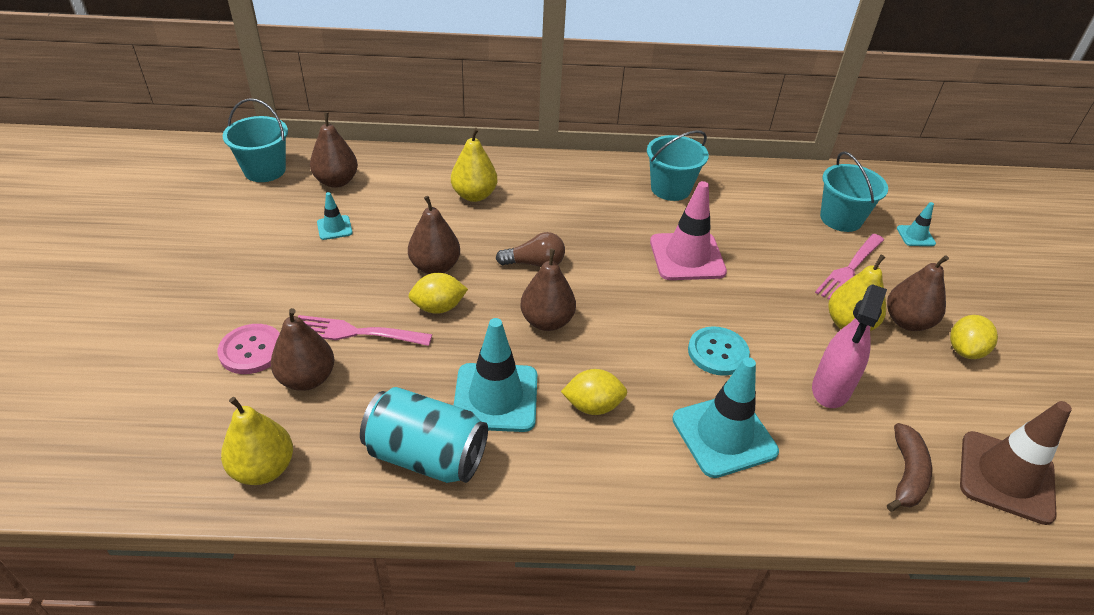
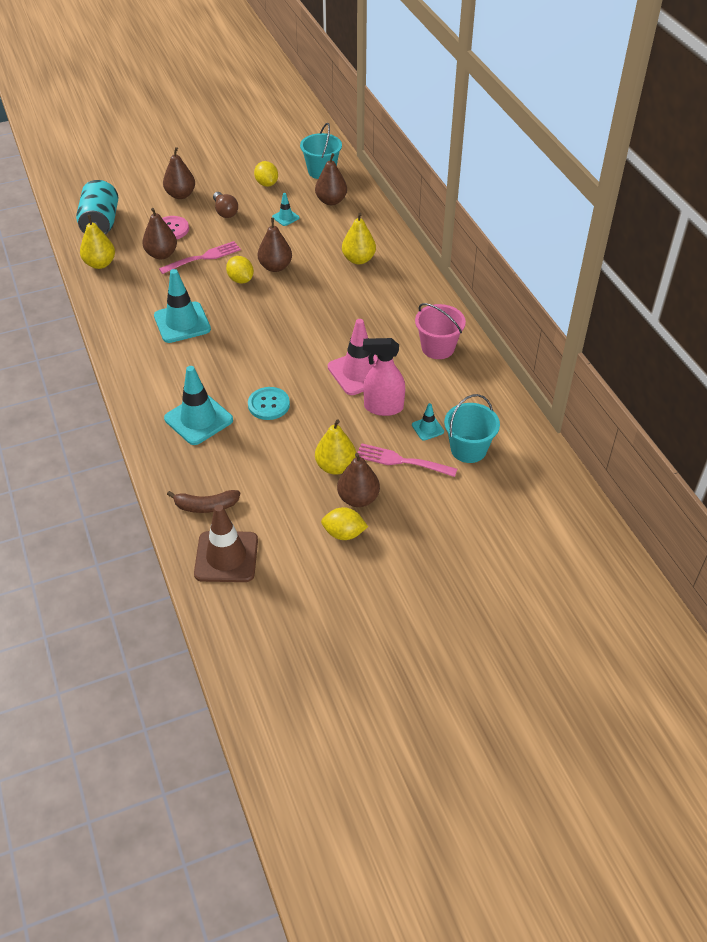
camera: 70 degrees right, 5 degrees up
(356, 332) = (203, 257): pink fork -> pink fork turned 75 degrees clockwise
(426, 455) = (131, 311): turquoise can -> turquoise can (100, 223)
(535, 263) = (305, 305): brown light bulb -> brown light bulb (225, 211)
(547, 321) = (254, 325): brown pear -> brown pear (180, 195)
(593, 406) = (194, 361): yellow lemon -> yellow lemon (266, 184)
(670, 189) = (438, 348): turquoise bucket -> pink bucket
(831, 389) = (263, 463): pink spray bottle -> pink spray bottle (383, 407)
(915, 236) = (477, 498): turquoise traffic cone -> turquoise traffic cone (427, 428)

